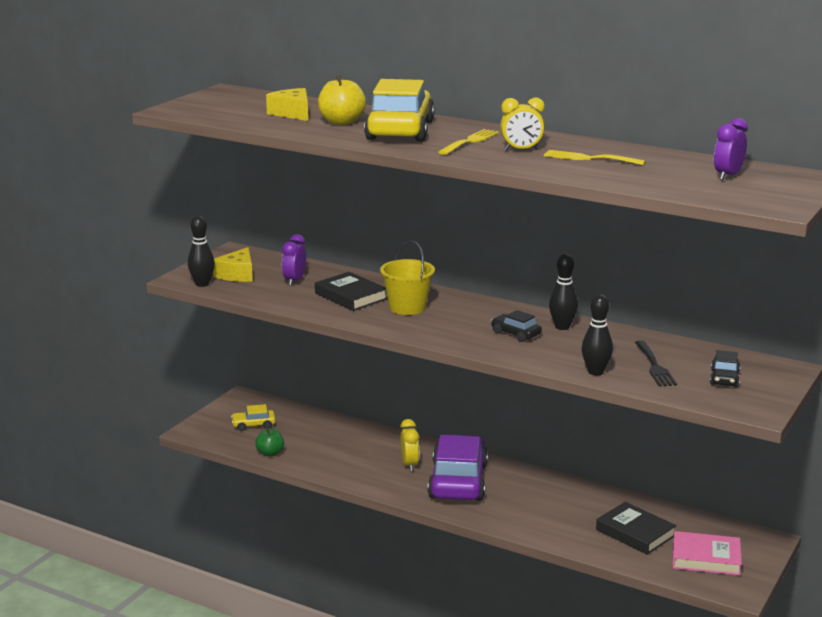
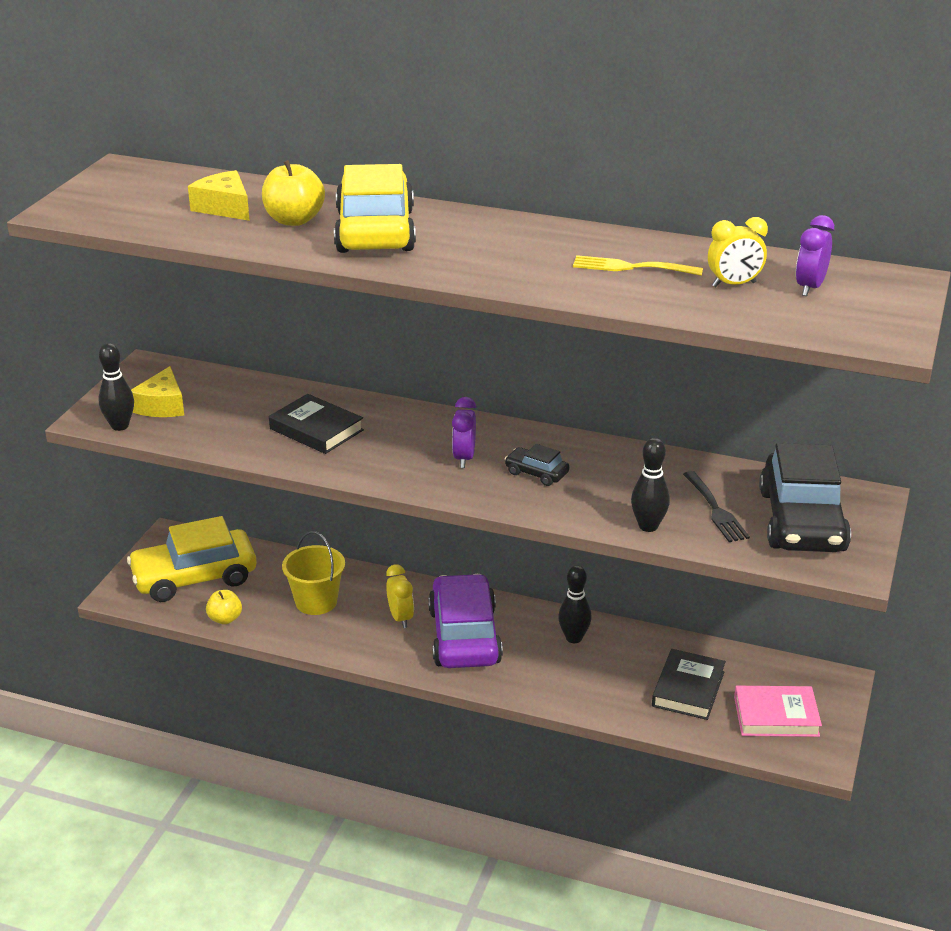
camera: 10 degrees left, 10 degrees up
(253, 425) = (194, 577): yellow car -> yellow car, size x2.26
(270, 453) = (225, 619): green apple -> yellow apple
(294, 281) = (238, 410): purple clock -> purple clock (464, 458)
(407, 307) = (392, 442): yellow bucket -> yellow bucket (316, 602)
(470, 141) = (471, 246): yellow fork -> none
(521, 150) = (541, 257): yellow clock -> yellow clock (734, 284)
(562, 327) = (590, 456): black bowling pin -> black bowling pin (574, 638)
(635, 533) = (688, 689): black book -> black book turned 75 degrees clockwise
(724, 378) = (801, 521): black car -> black car, size x2.26

